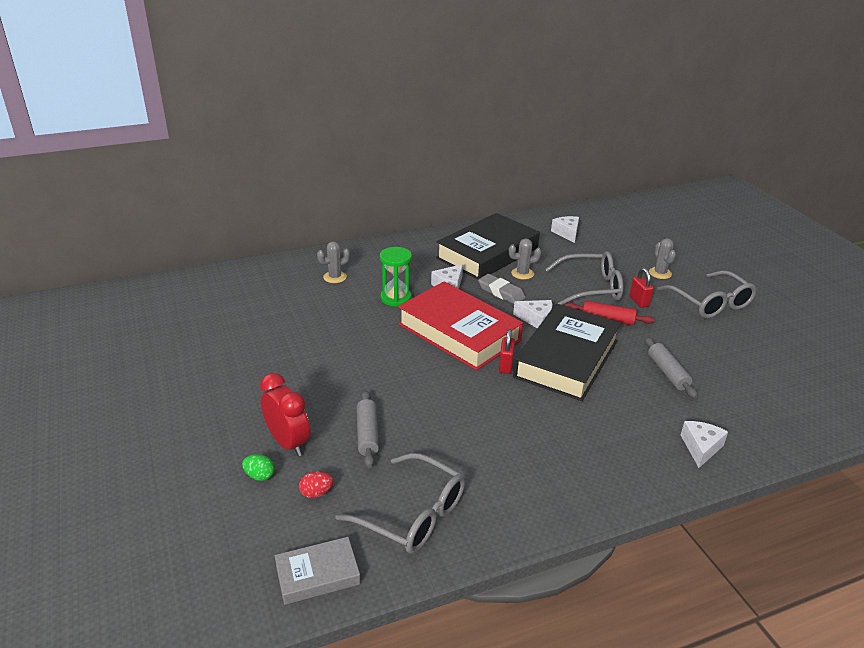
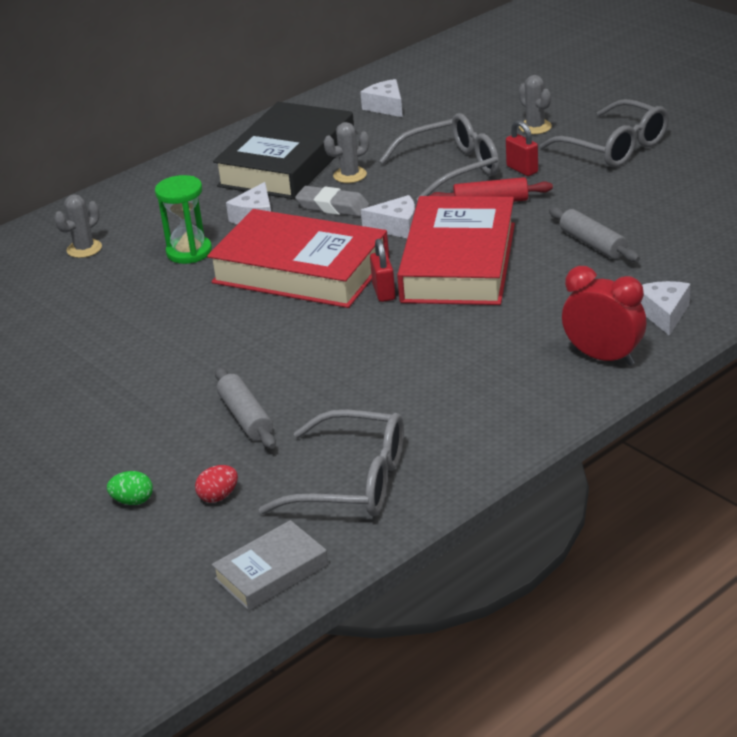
camera: 15 degrees left, 0 degrees up
(288, 443) = (147, 456): red clock -> red clock (603, 357)
(566, 358) = (458, 262): black book -> red book

